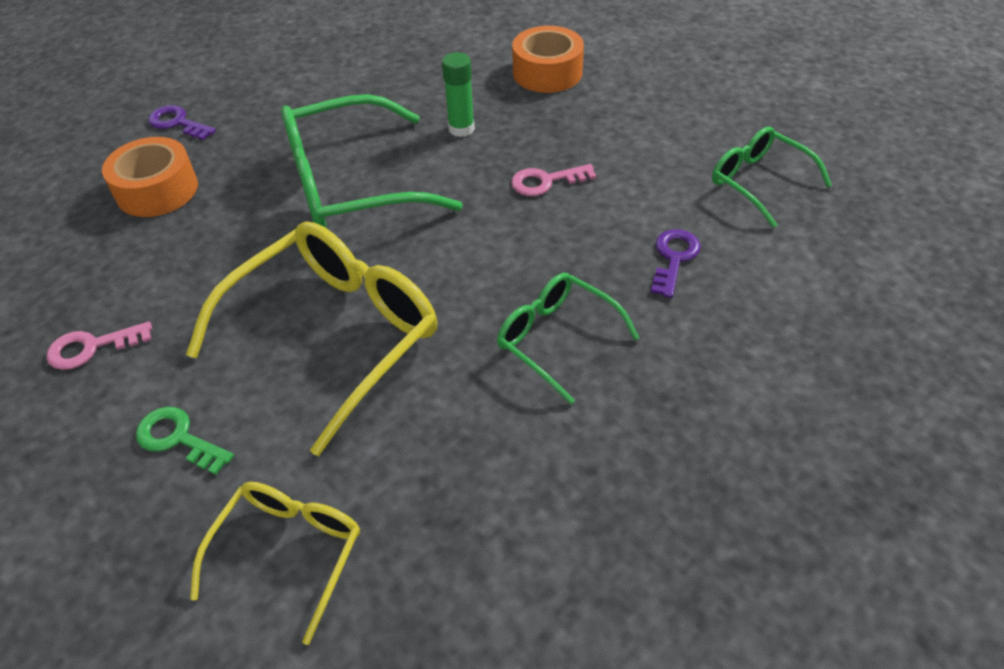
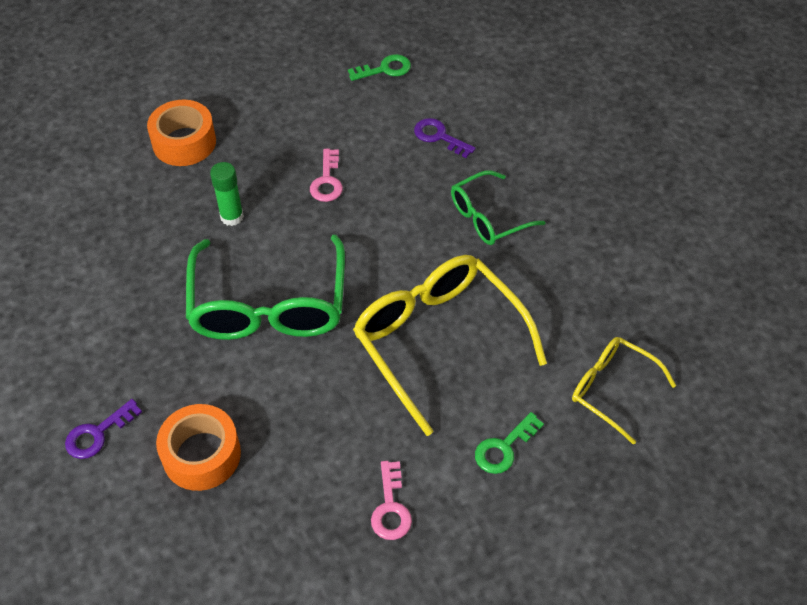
camera: 75 degrees left, 5 degrees up
(759, 182) = (385, 69): green glasses -> green key

